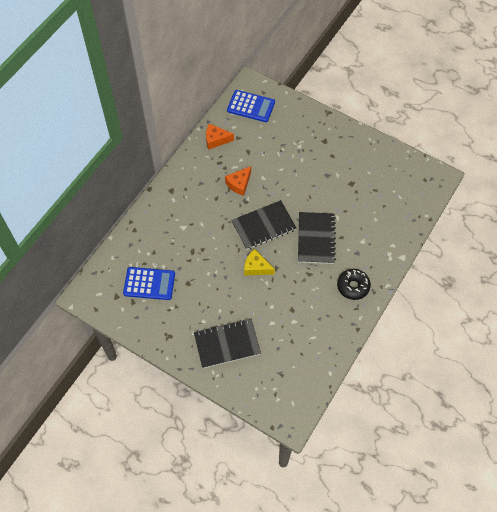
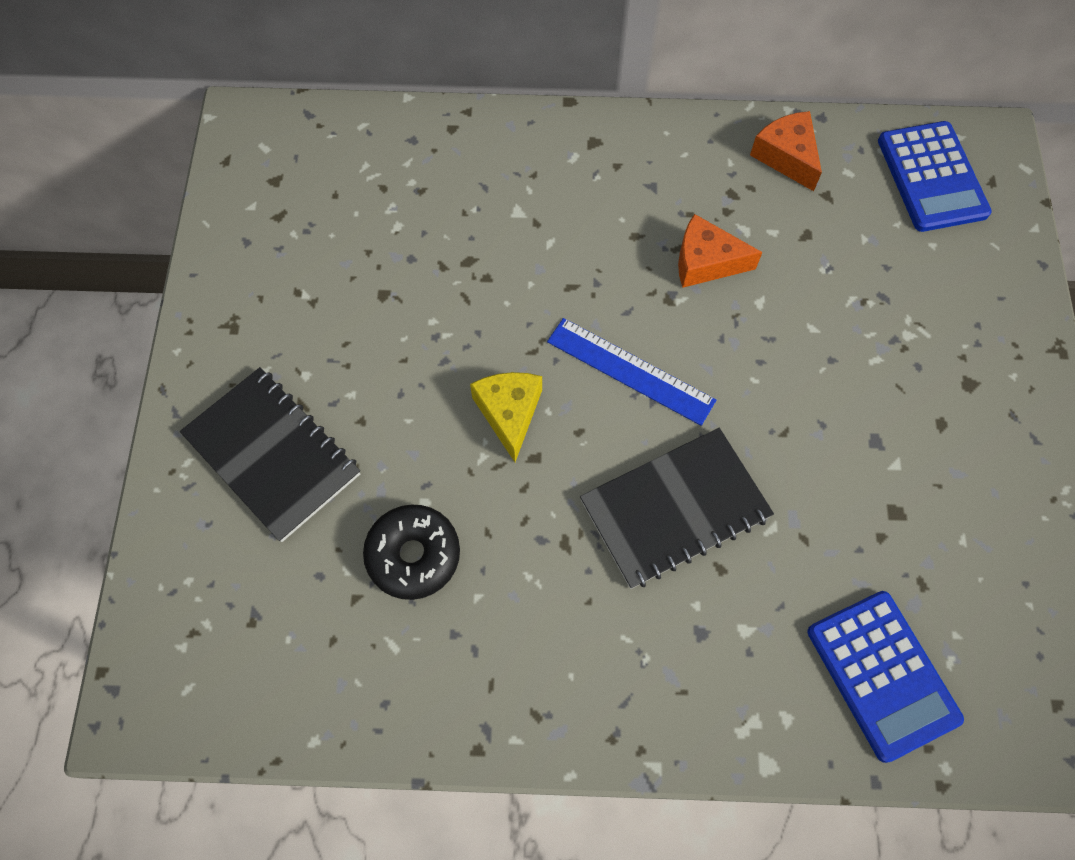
camera: 60 degrees right, 5 degrees up
(149, 284) = (339, 222): blue calculator -> blue calculator (882, 675)
(263, 226) = (630, 371): black notebook -> blue ruler
(353, 286) = (595, 673): black donut -> black donut (413, 555)

